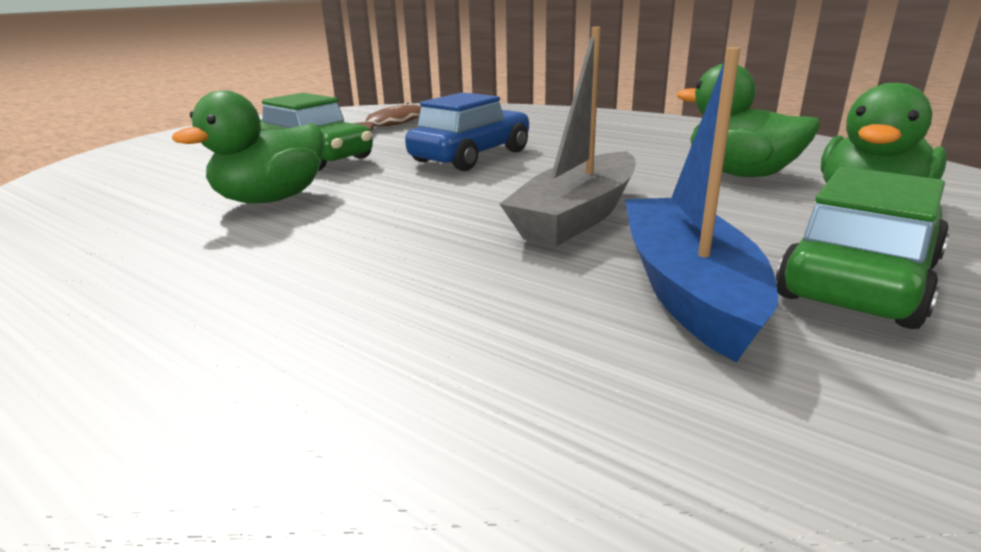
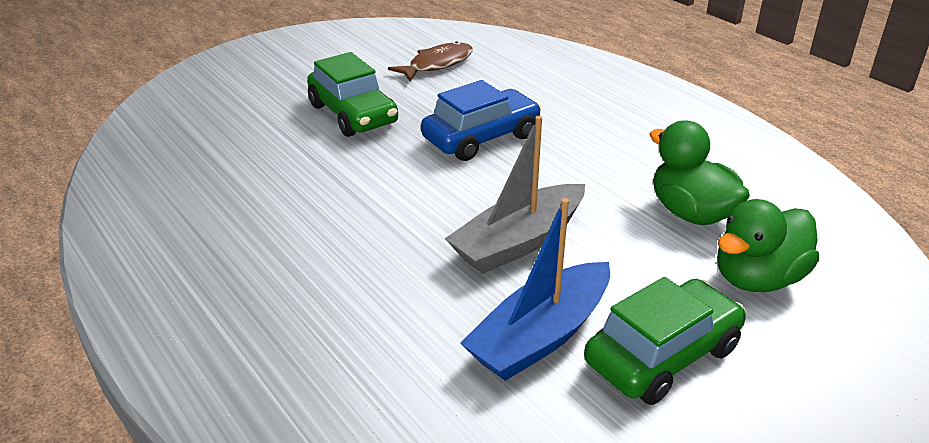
camera: 15 degrees right, 10 degrees up
(272, 199) = (305, 171): green duck -> none
(686, 289) = (540, 336): blue boat -> blue boat turned 150 degrees counterclockwise

